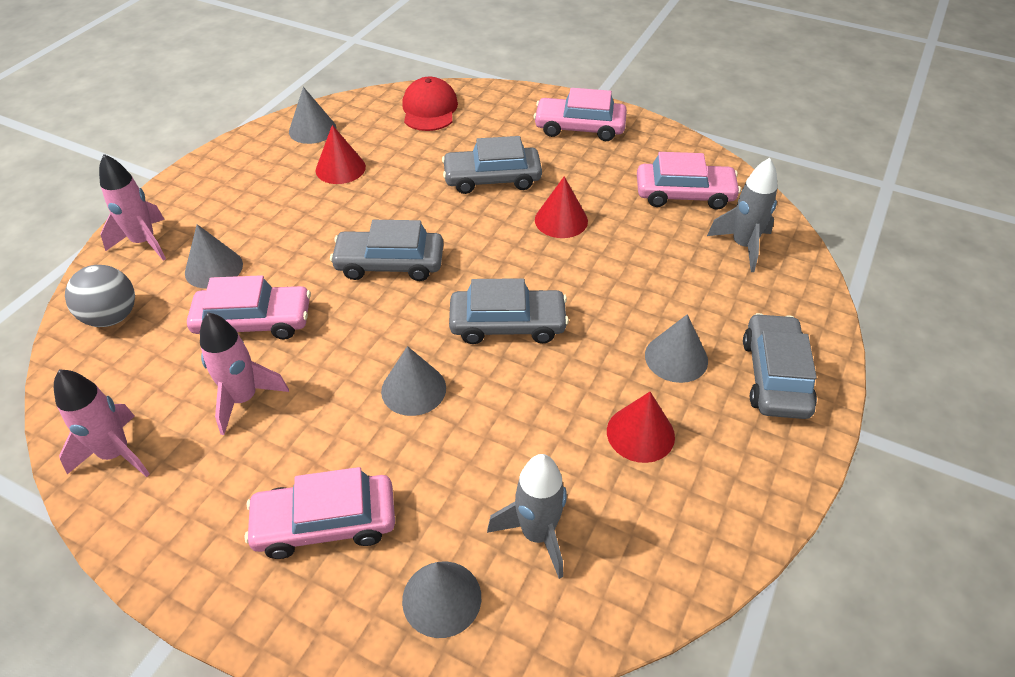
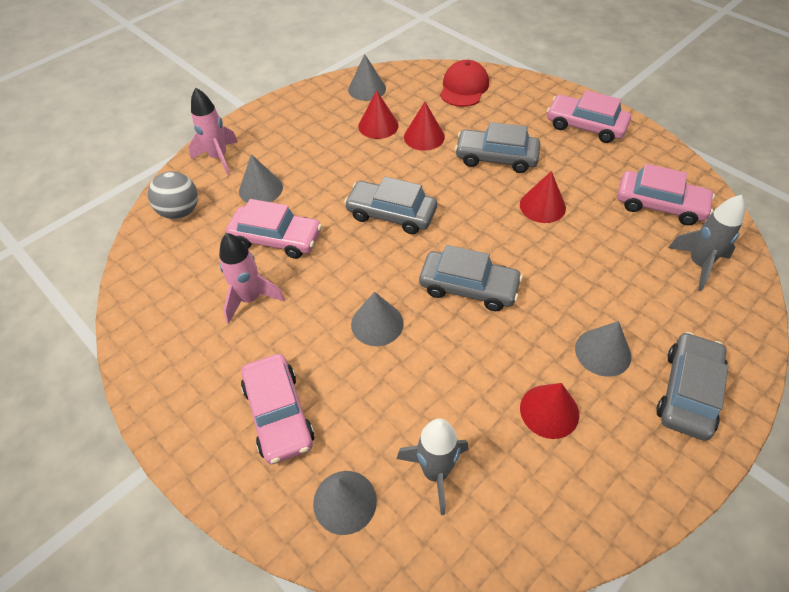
camera: 20 degrees right, 5 degrees up
(116, 454) = (152, 318): pink rocket -> none
(325, 523) = (278, 414): pink car -> pink car turned 120 degrees counterclockwise
(400, 171) = (424, 137): none -> red cone

